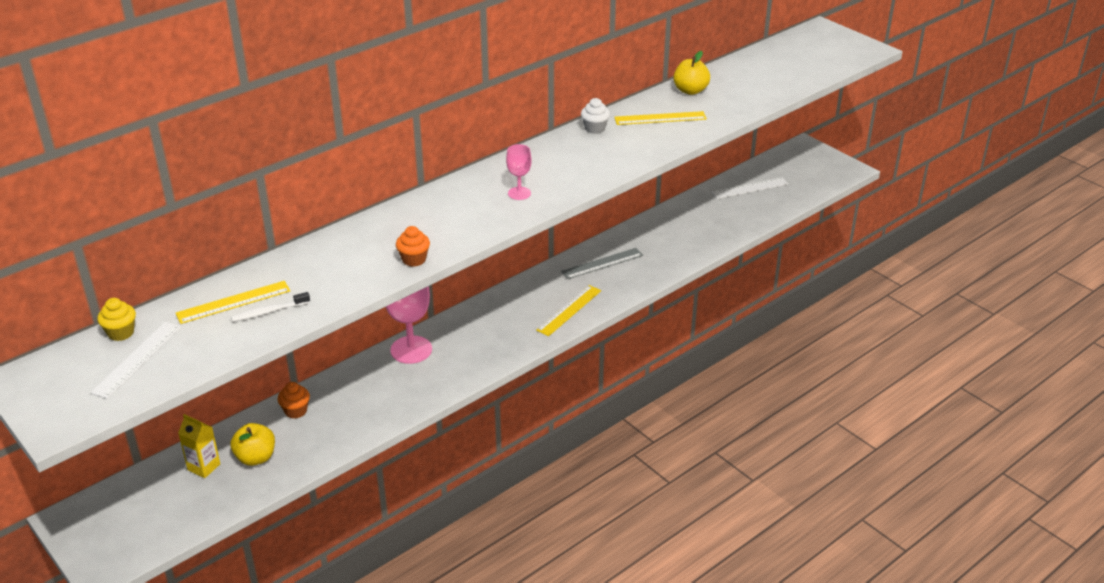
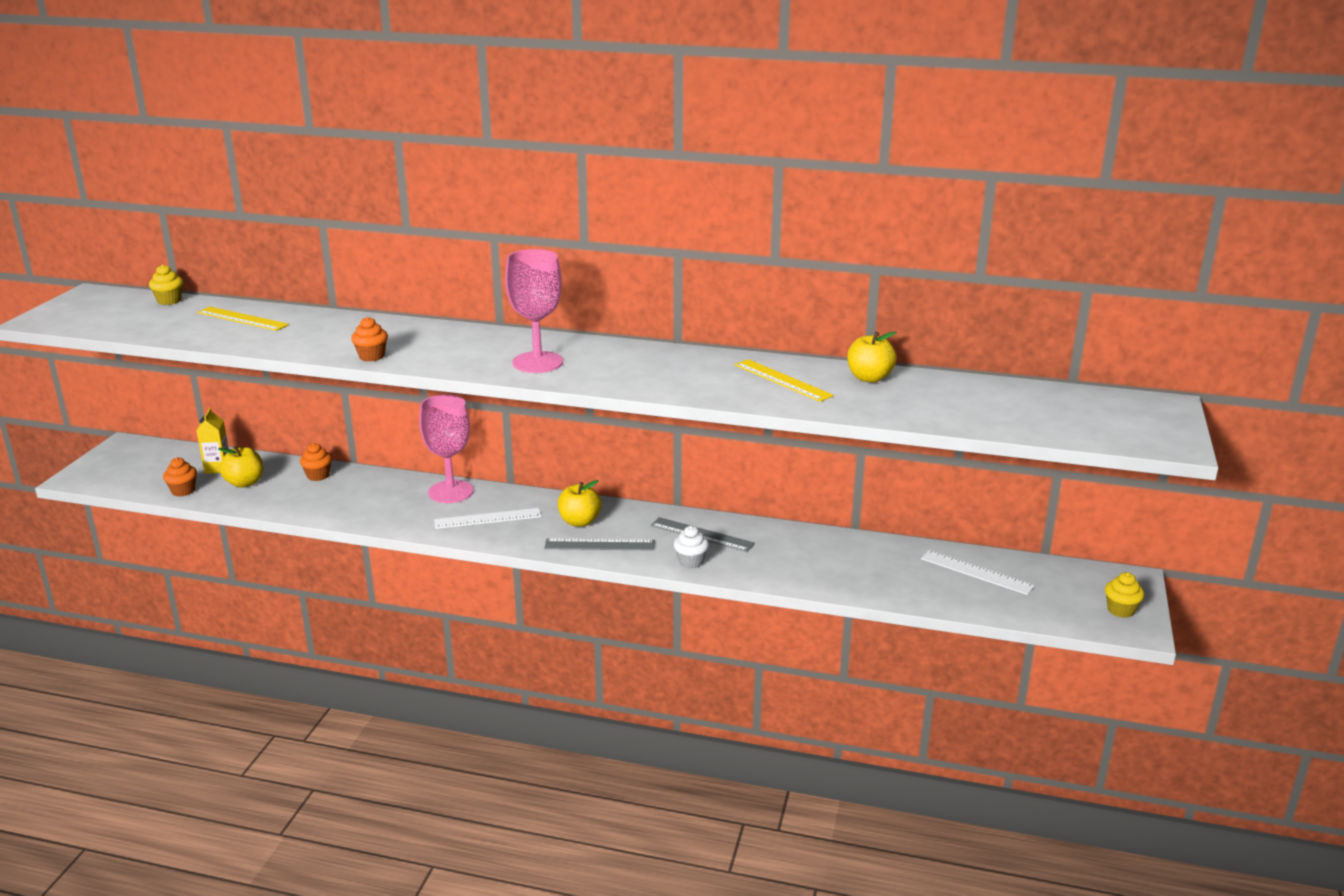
camera: 55 degrees right, 10 degrees down
(137, 359) = (138, 315): white ruler -> white ruler (488, 518)
(224, 500) = (183, 491): none -> orange cupcake
(268, 312) = (239, 333): white toothbrush -> none
(519, 193) = (537, 362): pink goblet -> pink goblet, size x1.90
(527, 306) = (579, 521): none -> yellow apple
(569, 310) = (599, 545): yellow ruler -> grey ruler
(595, 128) = (710, 358): white cupcake -> white cupcake (691, 562)
(829, 165) = (1120, 610): none -> yellow cupcake

